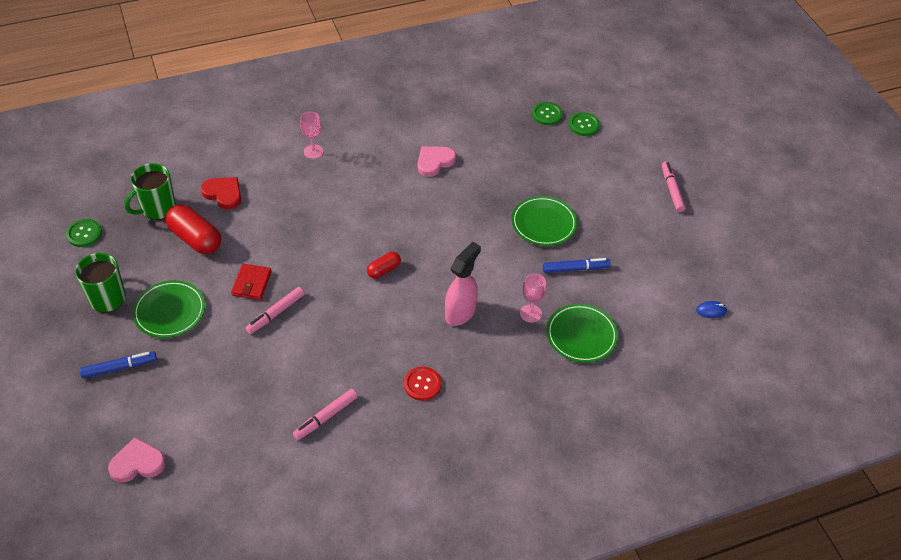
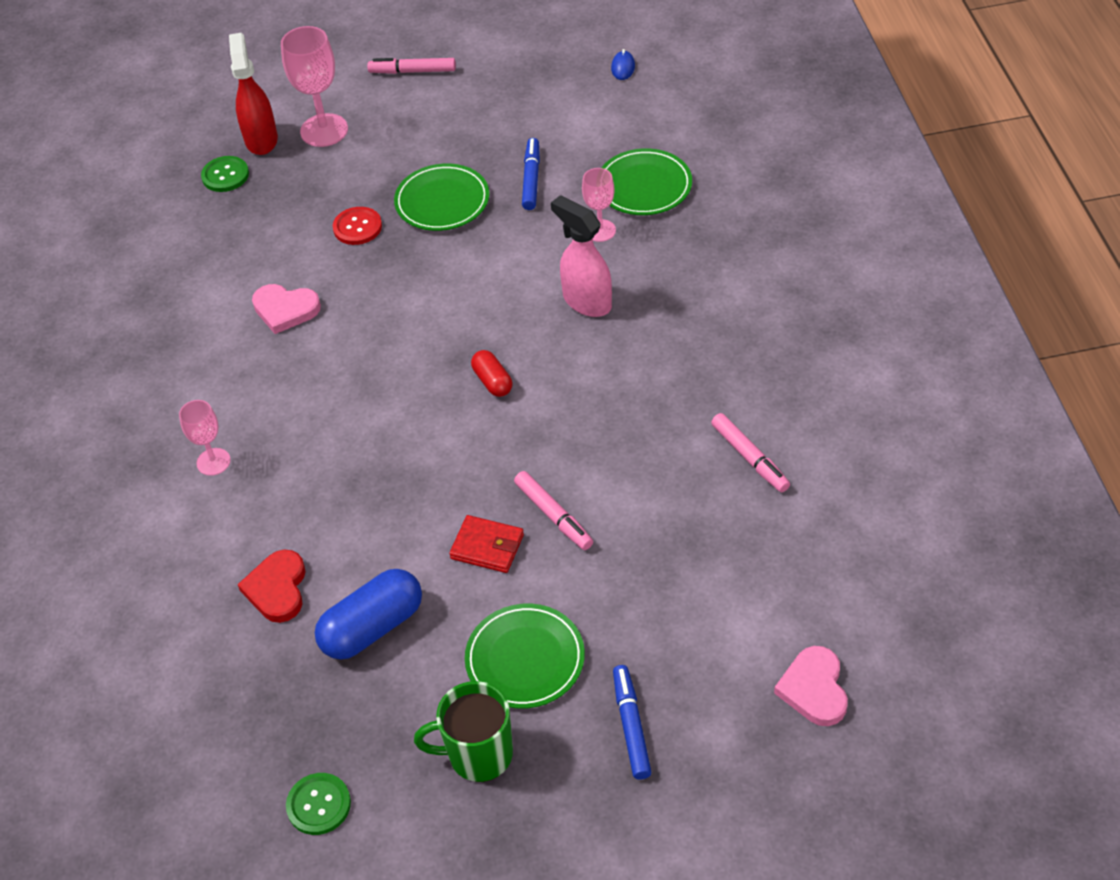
camera: 75 degrees left, 0 degrees up
(157, 208) = (286, 689): green mug -> none
(195, 239) = (372, 627): red capsule -> blue capsule
(223, 194) = (277, 589): red heart -> red heart turned 45 degrees counterclockwise
(422, 384) = (704, 350): red button -> red button (357, 227)
(434, 162) = (285, 310): pink heart -> pink heart turned 45 degrees counterclockwise
(584, 125) = (261, 139): green button -> red spray bottle
(599, 153) = (324, 130): none -> pink goblet

